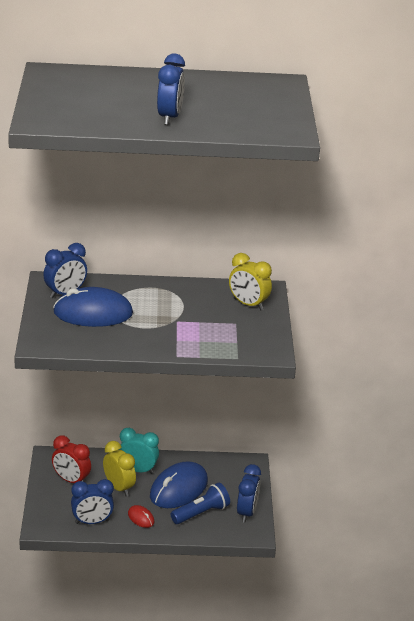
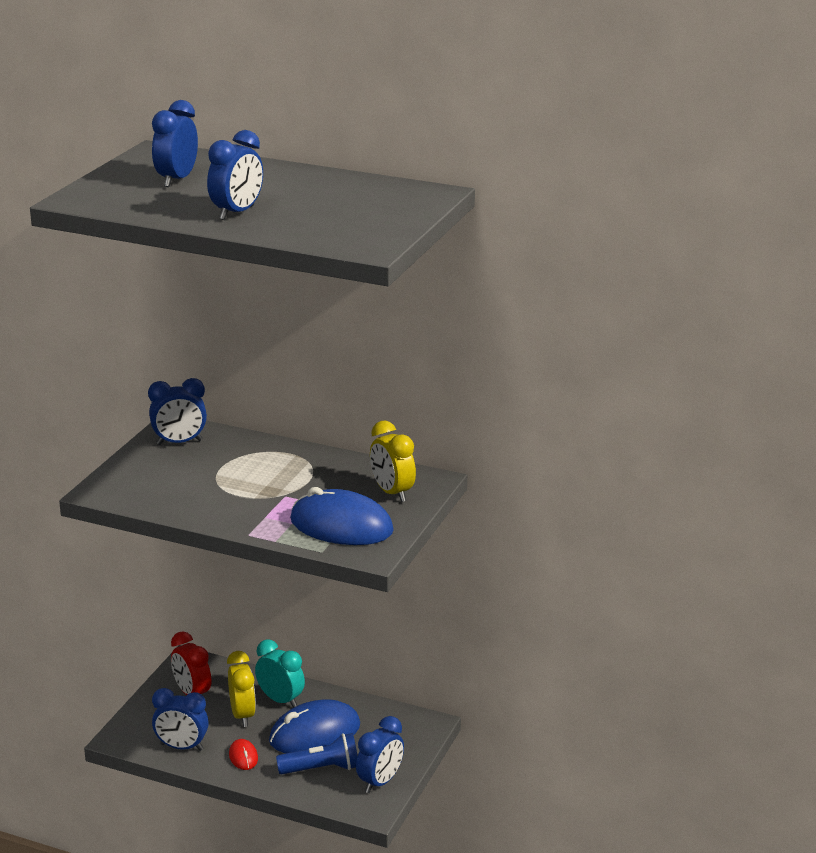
camera: 25 degrees right, 5 degrees down
(93, 95) = (177, 180): none -> blue clock
(93, 313) = (192, 469): blue mouse -> blue mouse (341, 526)

